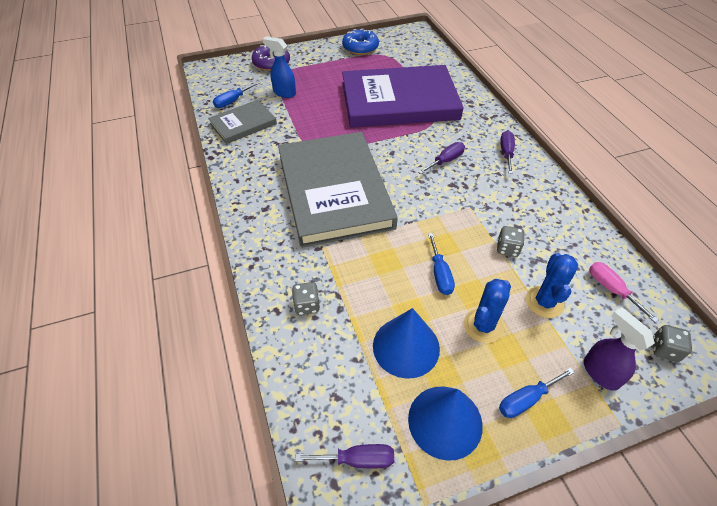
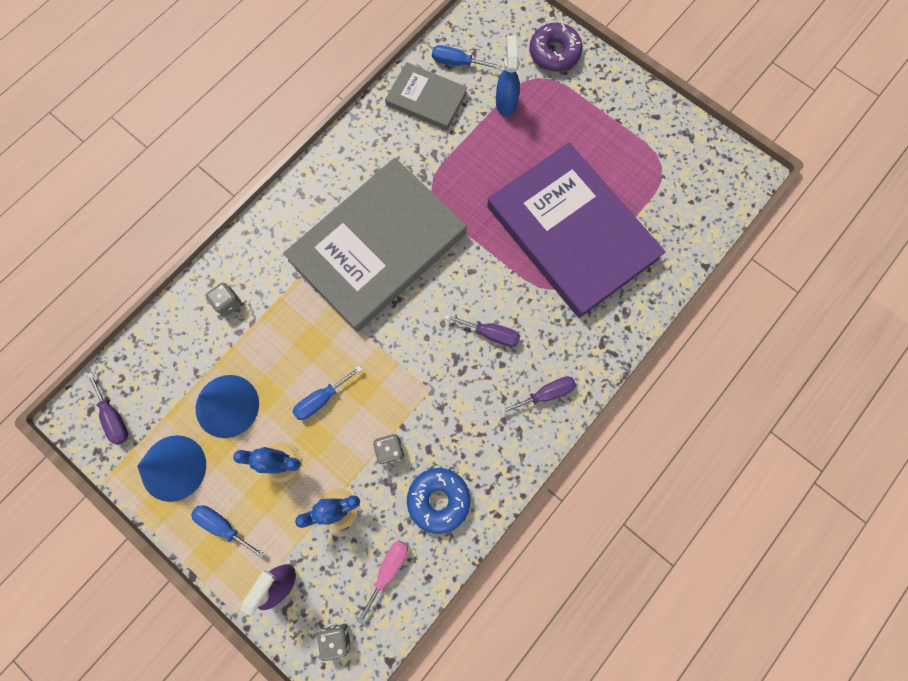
camera: 60 degrees right, 25 degrees up
(360, 48) = (658, 129): blue donut -> blue donut (438, 500)

